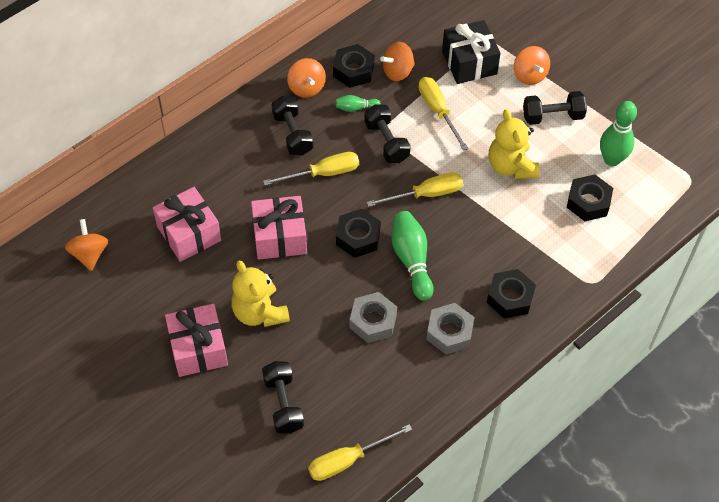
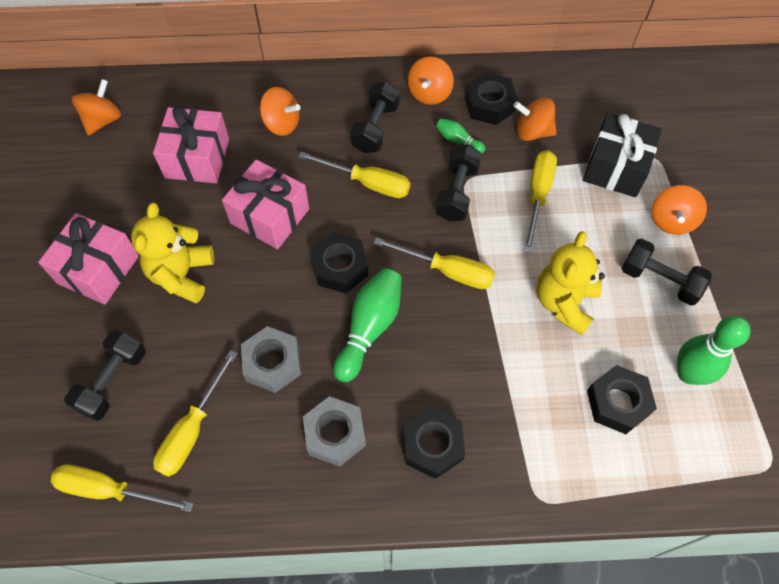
camera: 40 degrees right, 5 degrees up
(225, 172) = (281, 124): none -> orange spinning top
(363, 392) = (192, 430): none -> yellow screwdriver

